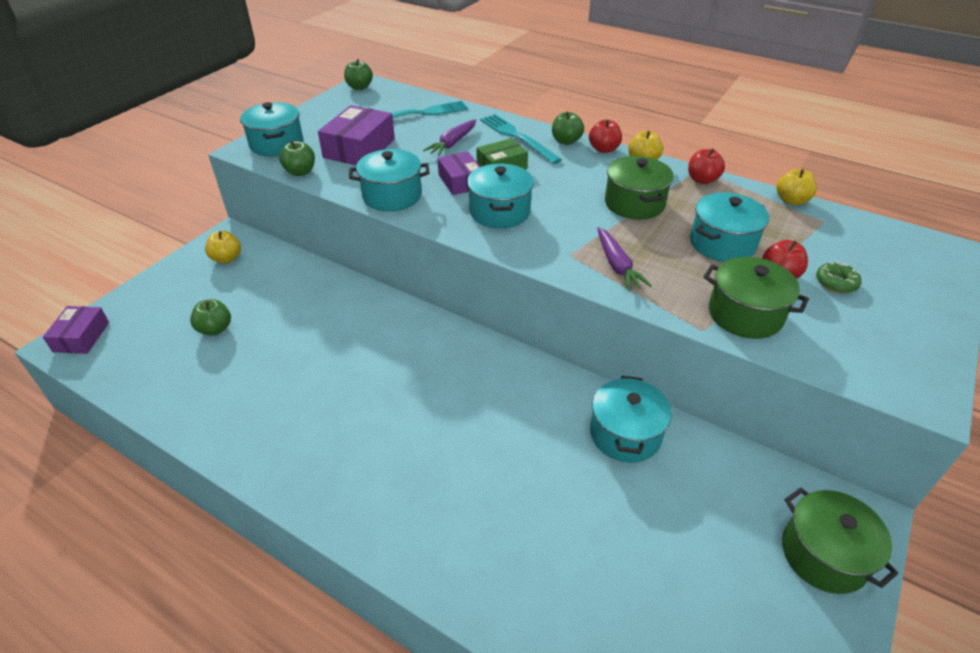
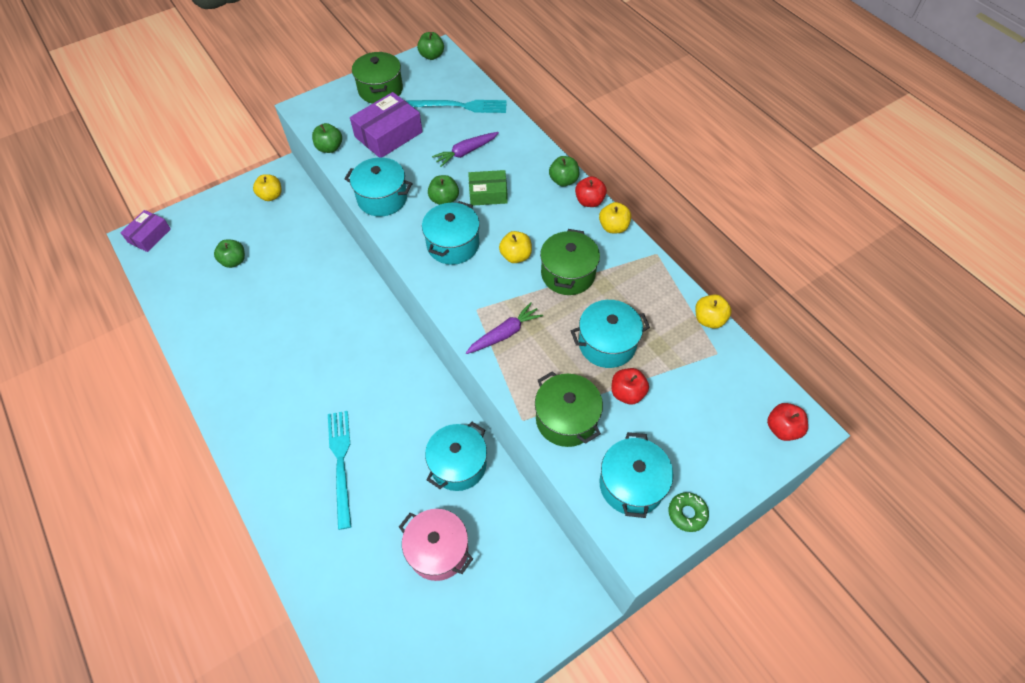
camera: 25 degrees right, 15 degrees up
(276, 144) = (329, 109): turquoise pot -> turquoise pot (631, 484)
(460, 181) = (444, 200): purple box -> green apple
(517, 137) = (525, 162): turquoise fork -> turquoise fork (341, 463)
(571, 204) = (516, 256): none -> yellow apple
(617, 265) = (504, 334): purple carrot -> purple carrot turned 135 degrees counterclockwise
(673, 531) = (438, 550): none -> pink pot
(702, 180) = (648, 267): red apple -> red apple (782, 429)
(824, 554) = (527, 614): green pot -> green pot (380, 90)
(836, 282) = (668, 419): green donut -> green donut (687, 513)

